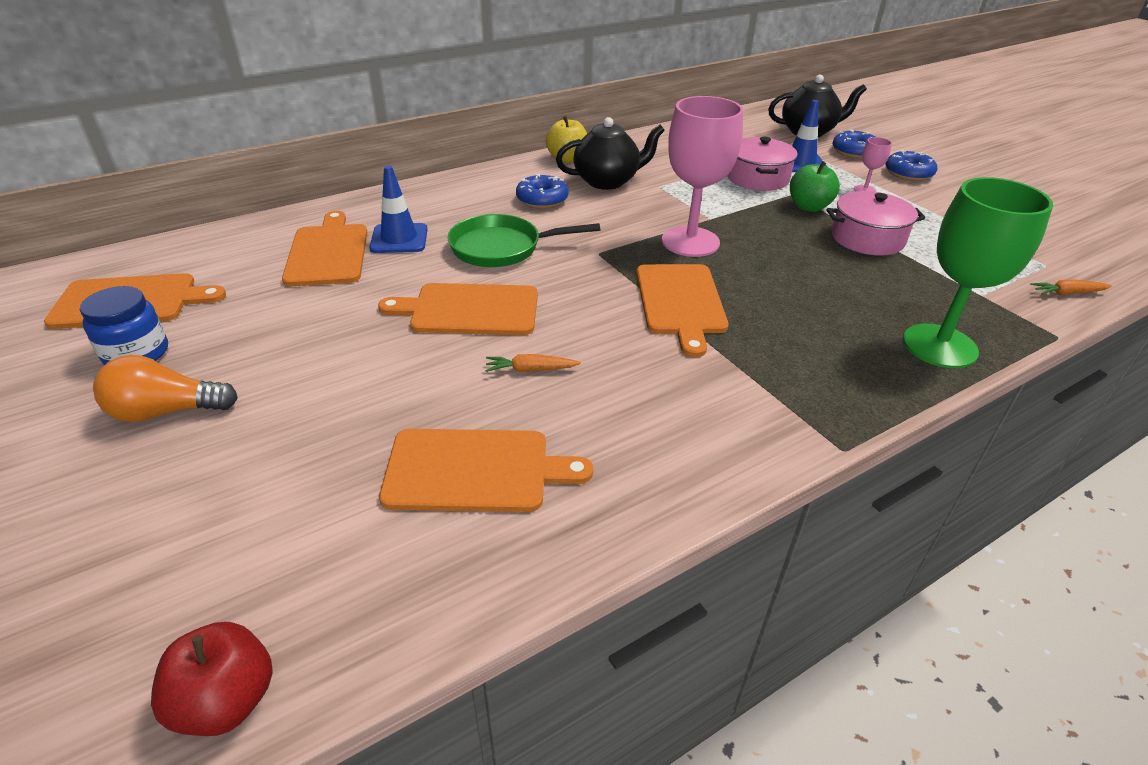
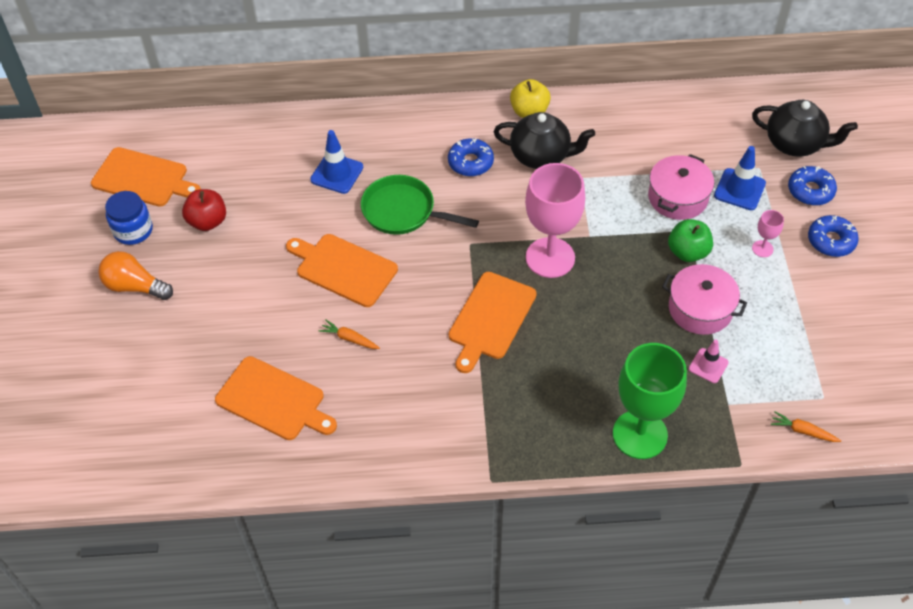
camera: 30 degrees right, 15 degrees up
(226, 701) = (107, 474): red apple -> red apple (207, 221)
(328, 252) = (281, 171): orange cutting board -> none
(927, 274) = (708, 366): none -> pink traffic cone

